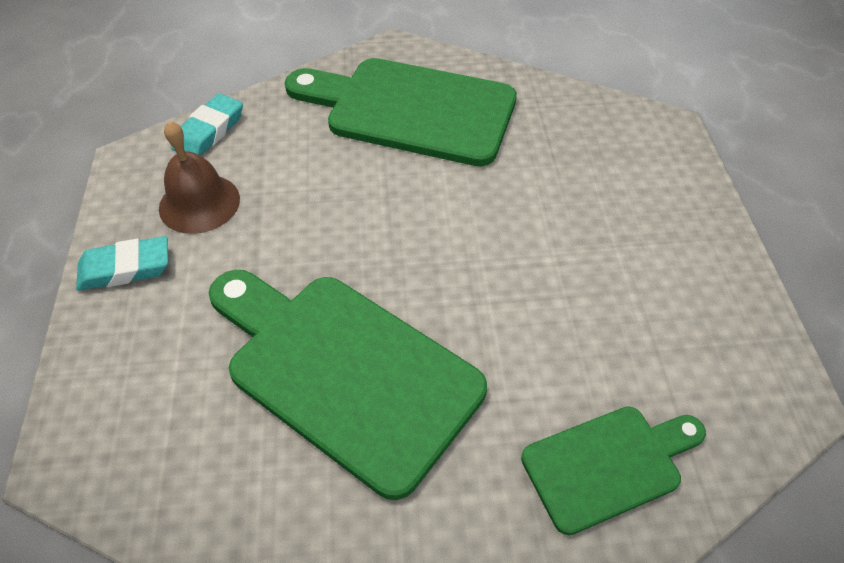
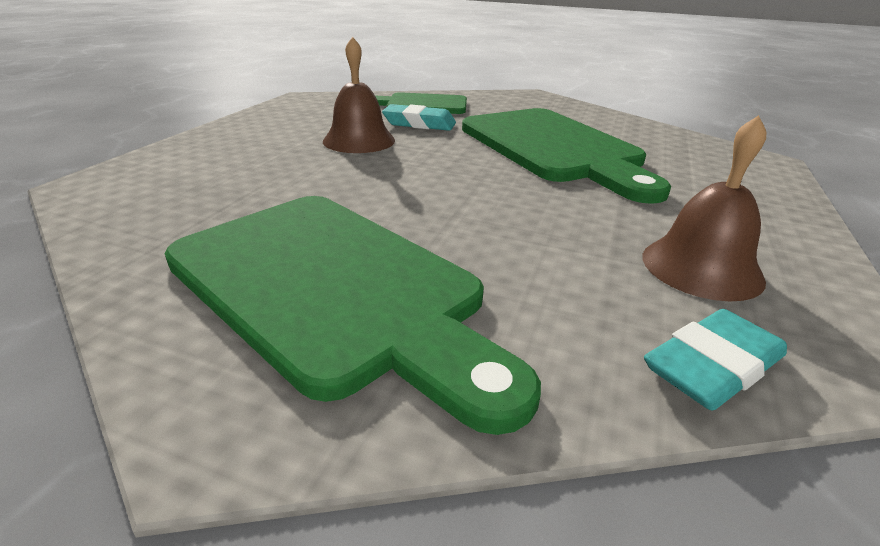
camera: 155 degrees left, 20 degrees down
(125, 268) = (779, 235): turquoise eraser -> turquoise eraser (419, 123)
(568, 288) = (359, 140): none -> brown bell

